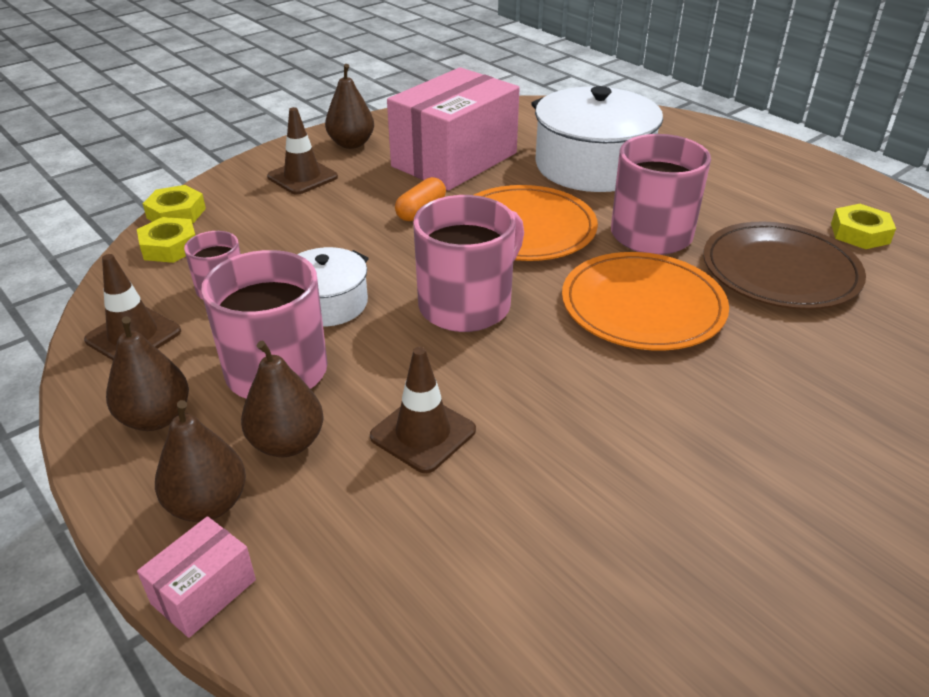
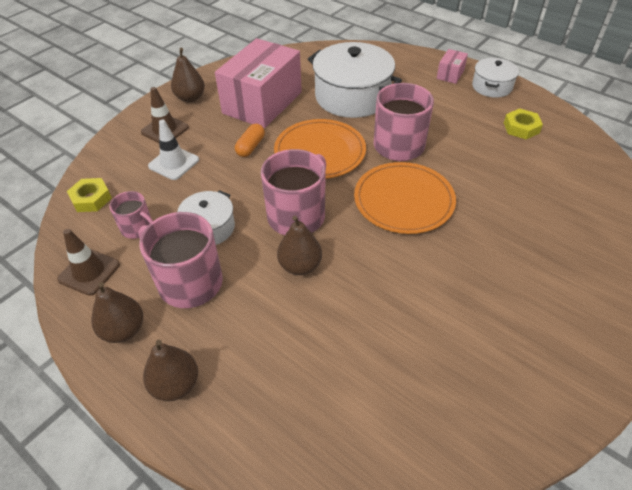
camera: 10 degrees left, 10 degrees up
(176, 213) = (87, 171): yellow nut -> none
(204, 592) = (191, 443): pink box -> pink box (450, 74)
(287, 443) = (212, 333): brown pear -> brown pear (300, 266)
(302, 218) = (173, 163): none -> white traffic cone
(423, 433) = (293, 313): brown traffic cone -> none
(780, 270) = (479, 162): brown plate -> none
(820, 176) = (492, 86): none -> white pot

